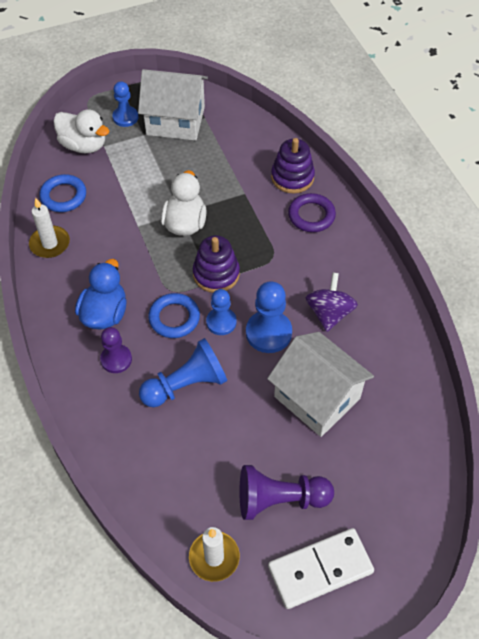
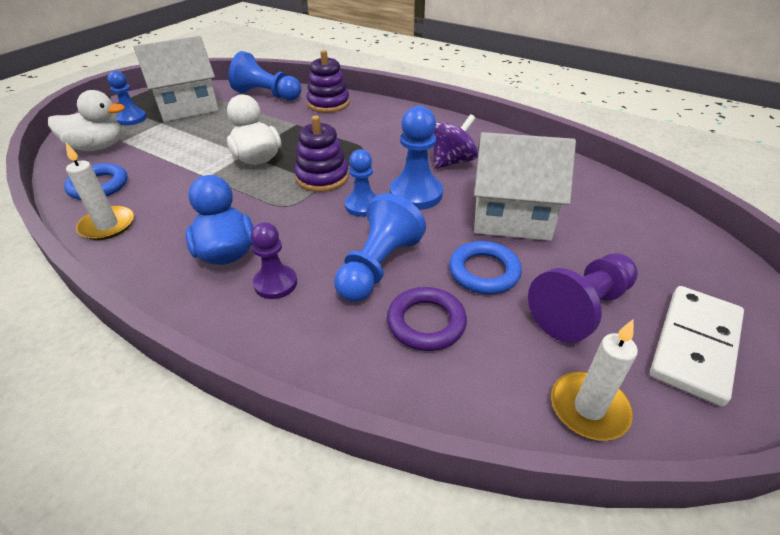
camera: 35 degrees left, 15 degrees down
(174, 318) = (311, 223): blue ring -> blue ring (484, 272)
(250, 136) = (267, 95): none -> blue pawn
(311, 215) = (368, 117): purple ring -> purple ring (426, 322)
(329, 313) = (452, 161): purple spinning top -> purple spinning top turned 75 degrees clockwise

